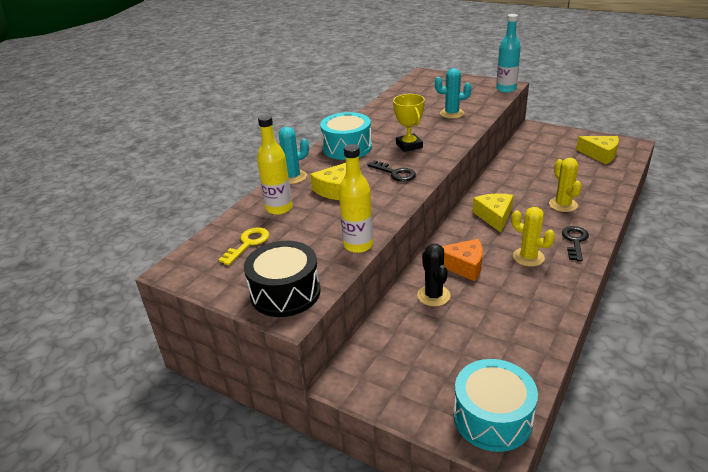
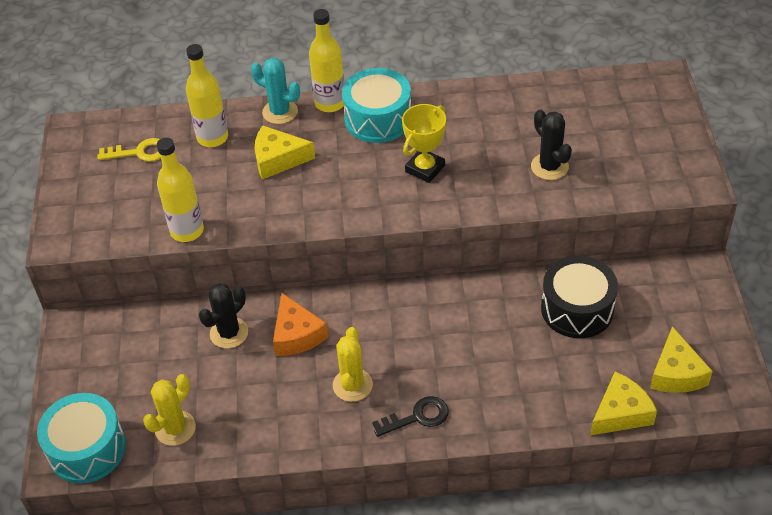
camera: 55 degrees right, 15 degrees up
(285, 292) = (84, 220): black drum -> black drum (577, 309)
(311, 158) = (330, 103): none -> yellow bottle
(395, 173) = (348, 189): black key -> none
(452, 113) = (549, 167): turquoise cactus -> black cactus
(494, 216) = (417, 321): yellow cheese -> yellow cheese (621, 413)
(506, 89) = (683, 188): turquoise bottle -> none
(563, 205) = (496, 377): yellow cactus -> yellow cactus (175, 428)

